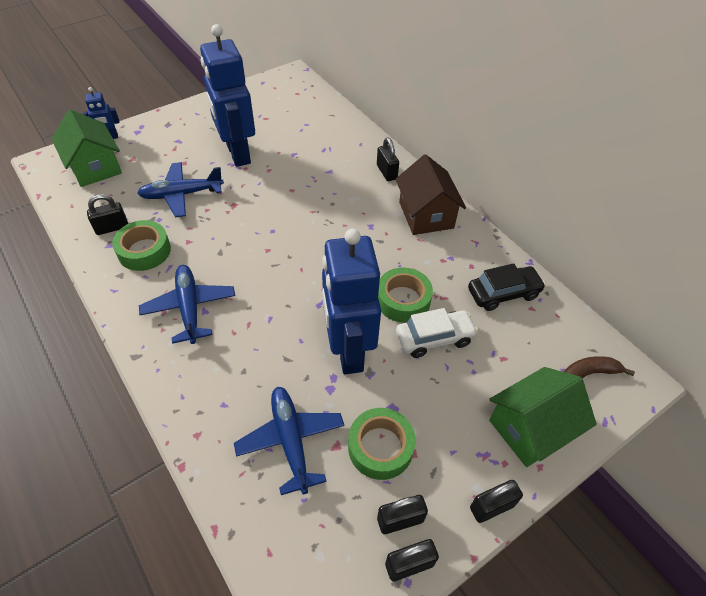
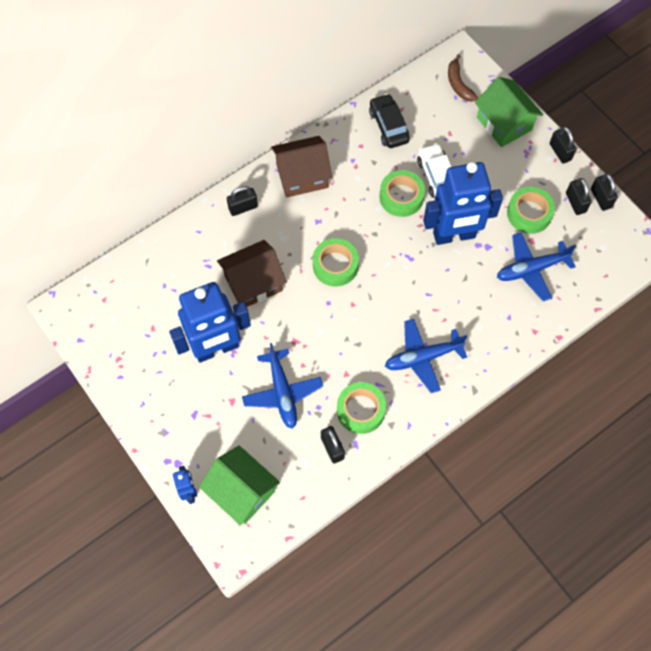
camera: 90 degrees left, 15 degrees up
(95, 167) = (242, 491): green house -> green house turned 75 degrees clockwise
(301, 177) = (253, 283): none -> brown house
(315, 237) = (335, 265): none -> green tape

